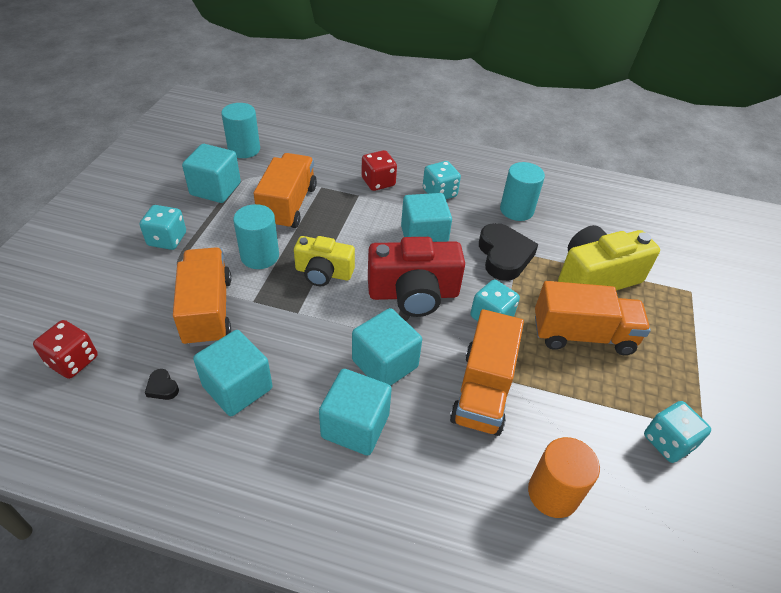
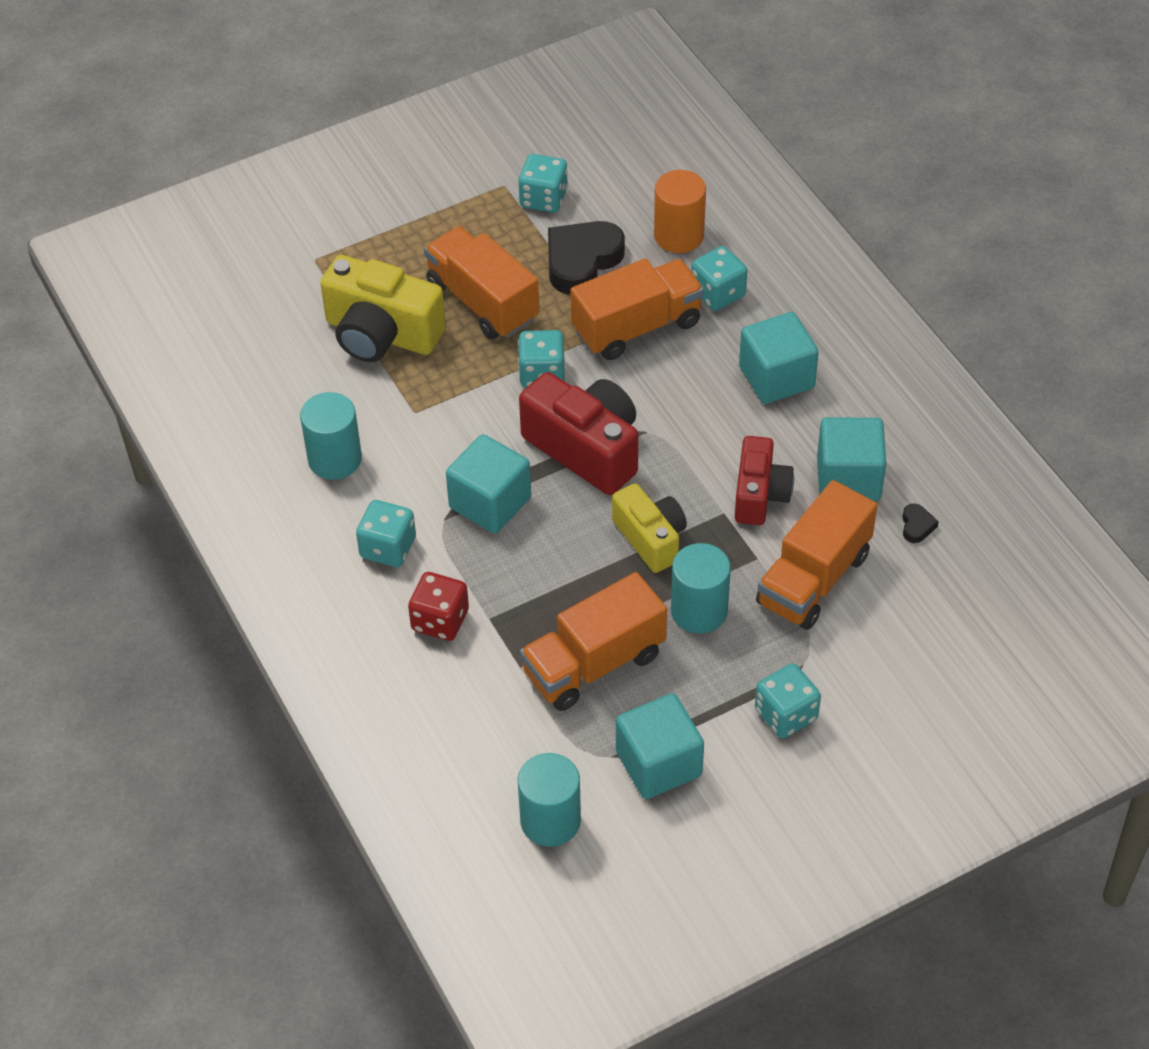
camera: 130 degrees left, 5 degrees up
(73, 361) = (985, 614): red dice -> none
(286, 337) = (760, 495): none -> red camera
(385, 364) = (694, 406): turquoise cube -> none
(467, 463) = (718, 294): none -> turquoise dice
(504, 256) = (436, 420): black heart -> black heart (582, 261)

